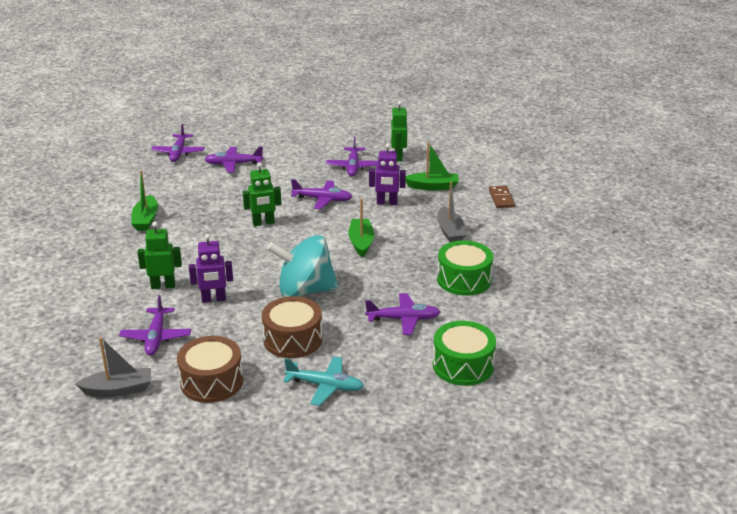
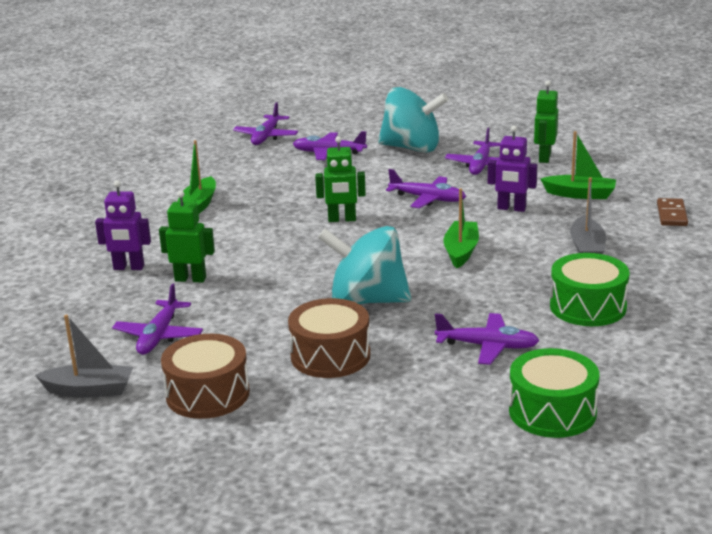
camera: 15 degrees right, 5 degrees down
(214, 299) = (247, 300): purple robot -> purple robot (128, 268)
(296, 155) = (412, 148): none -> turquoise spinning top
(325, 386) = (353, 416): turquoise plane -> none

